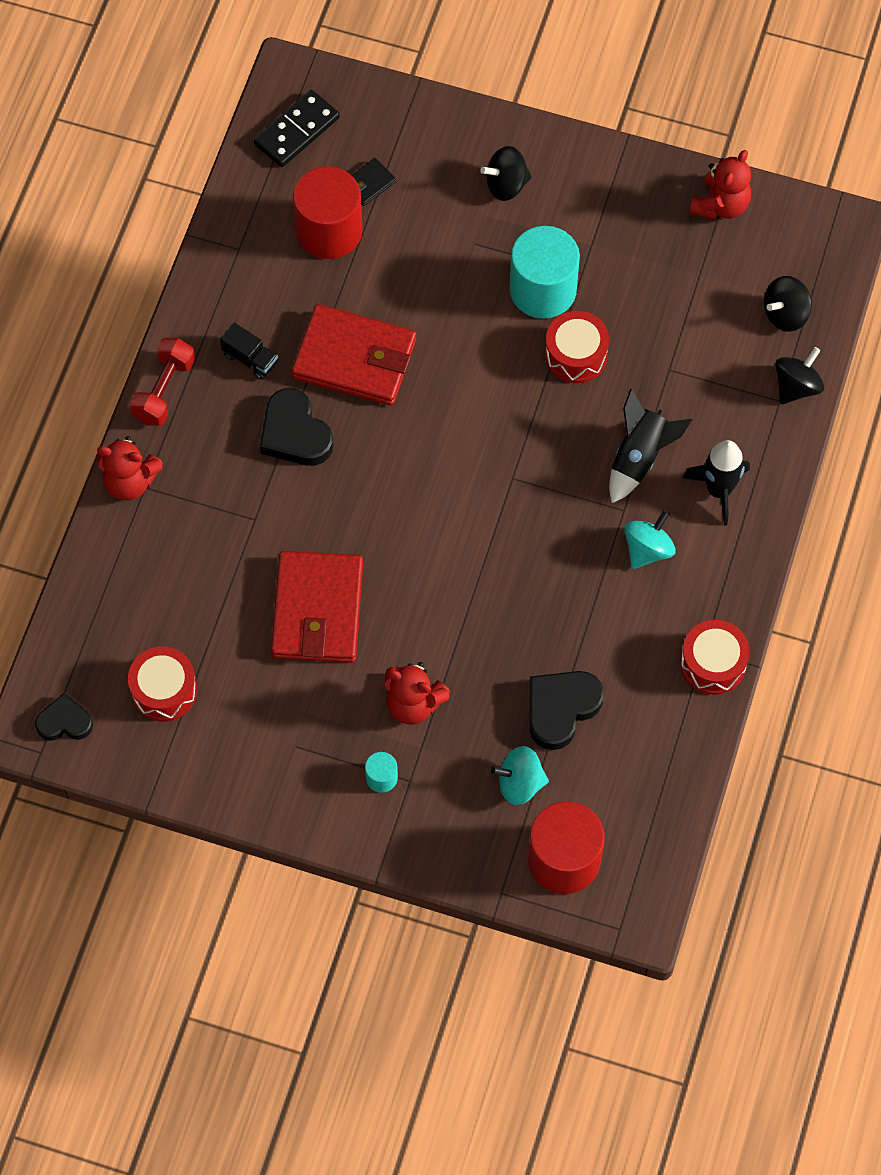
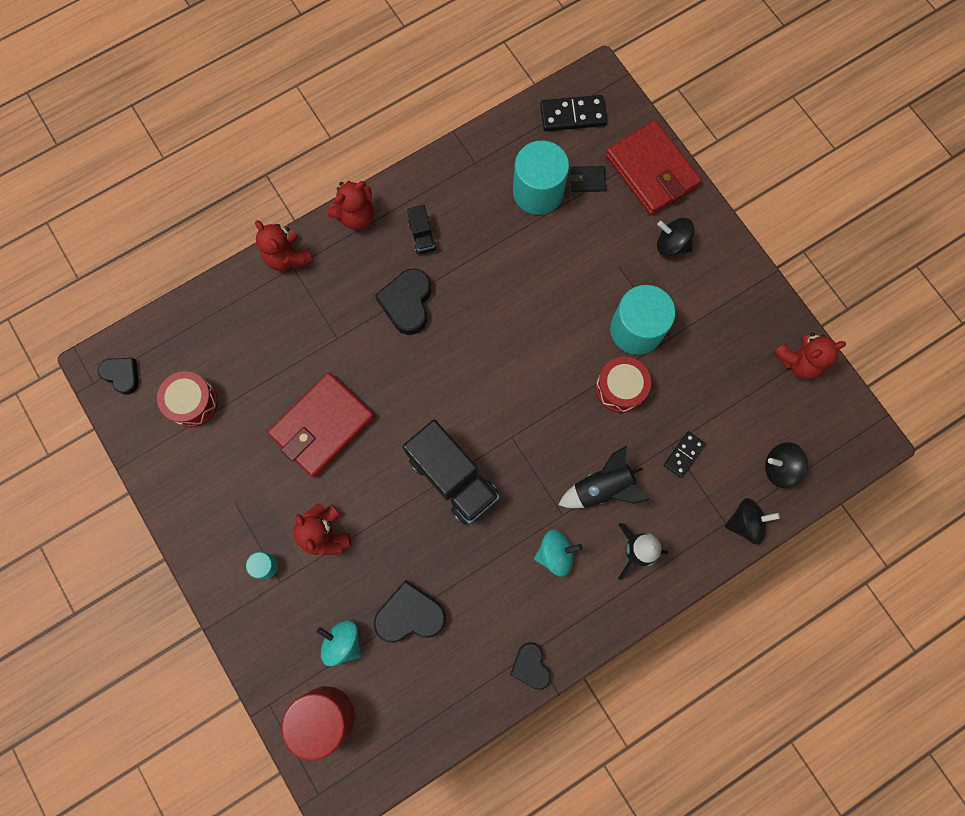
camera: 40 degrees right, 10 degrees up
(164, 390) = (356, 216): red dumbbell -> red teddy bear
(329, 231) = (538, 192): red cylinder -> turquoise cylinder
(354, 359) = (483, 284): red wallet -> red wallet (651, 171)
(489, 558) = (453, 477): none -> black truck
(688, 369) = (683, 454): none -> black domino
(713, 664) = (530, 666): red drum -> black heart

